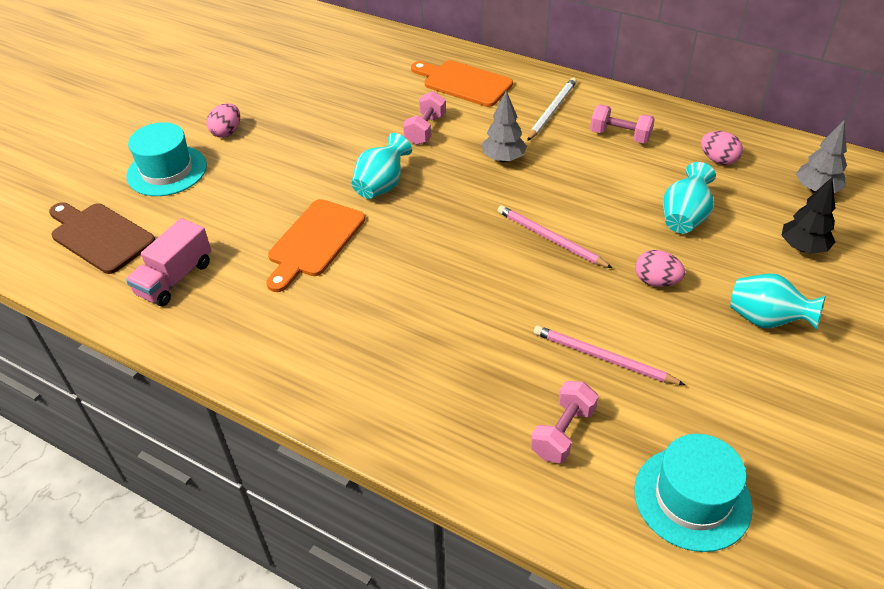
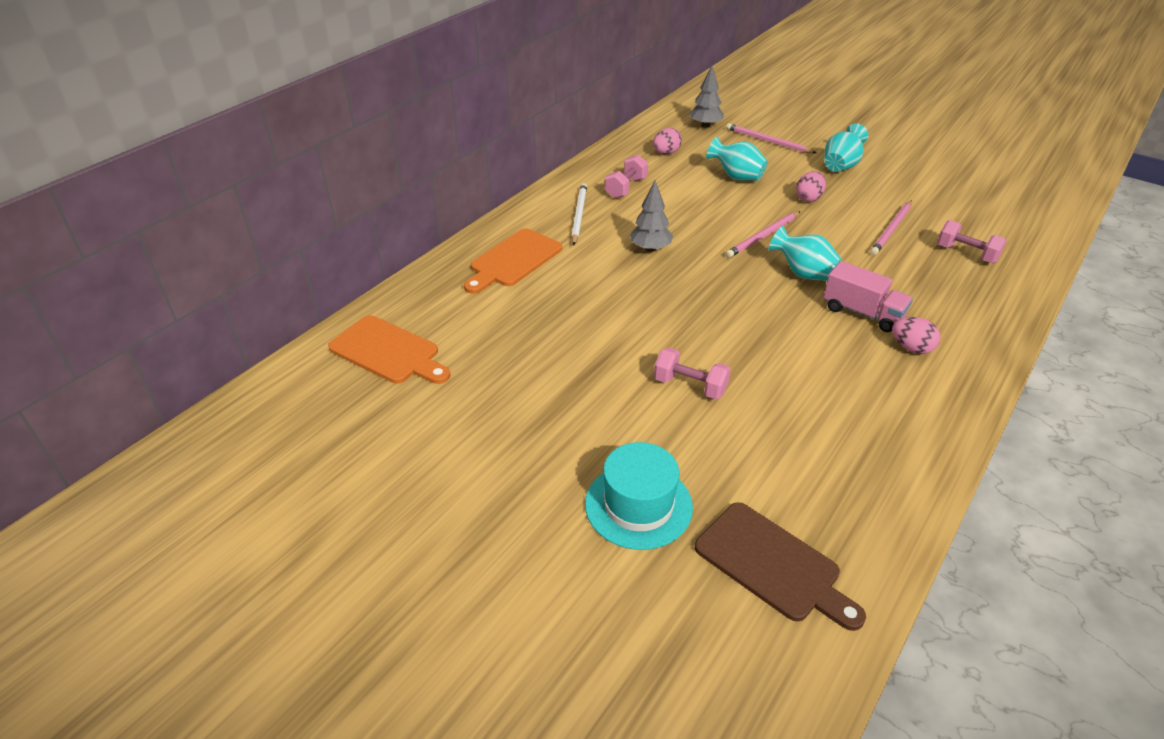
camera: 85 degrees left, 5 degrees down
(100, 236) = (772, 565): brown cutting board -> brown cutting board turned 90 degrees counterclockwise
(175, 278) = (841, 480): pink truck -> pink truck (862, 313)
(227, 132) = (562, 448): pink egg -> pink egg (911, 348)
(314, 241) = (773, 371): orange cutting board -> orange cutting board (388, 352)
(382, 186) = (685, 323): turquoise vase -> turquoise vase (803, 273)
(425, 130) = (593, 290): pink dumbbell -> pink dumbbell (690, 386)
(552, 110) = (579, 215): white pencil -> white pencil turned 60 degrees clockwise
(692, 498) = (1000, 214): turquoise hat -> none
(803, 248) = (768, 141): black tree -> pink pencil

